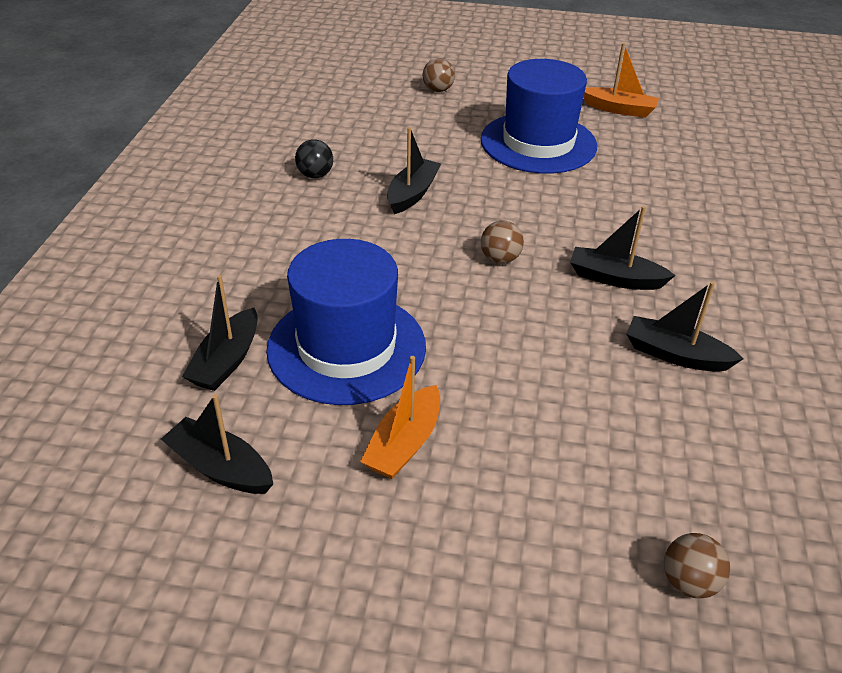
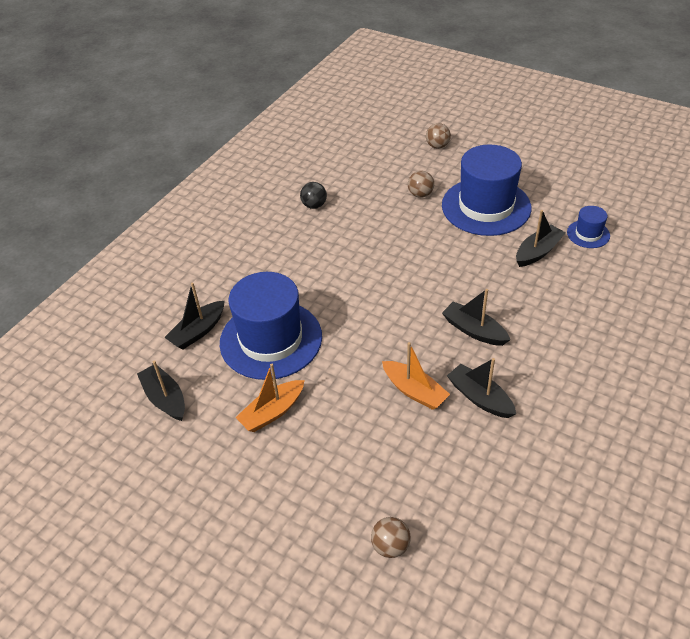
camera: 25 degrees right, 5 degrees up
(412, 194) = (371, 233): black boat -> black boat (538, 252)
(500, 259) = (402, 297): brown ball -> brown ball (420, 194)
(619, 109) = (569, 187): orange boat -> orange boat (414, 391)
(674, 152) = (588, 234): none -> blue hat

